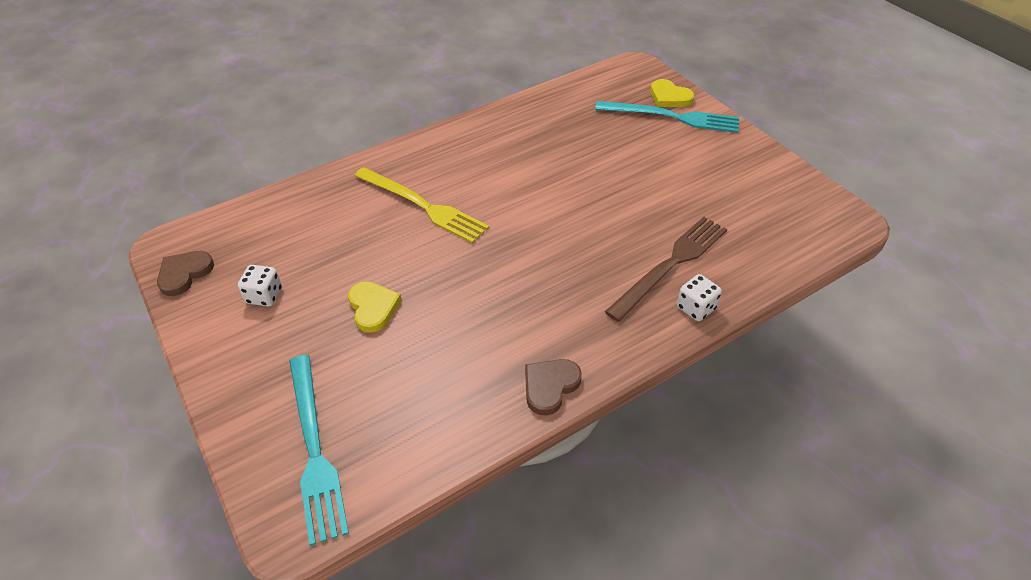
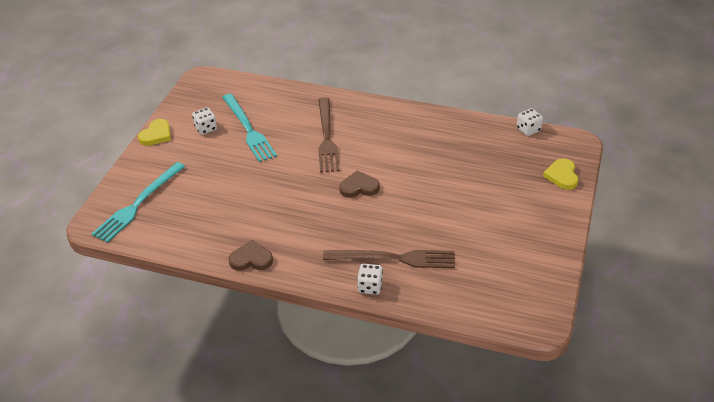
camera: 50 degrees right, 5 degrees down
(184, 274) = (192, 95): brown heart -> brown heart (359, 187)
(373, 308) = (236, 167): yellow heart -> yellow heart (156, 135)
(423, 206) = (327, 137): yellow fork -> brown fork
(585, 79) = (528, 129): none -> white dice
(672, 117) = (541, 188): turquoise fork -> turquoise fork (248, 129)

